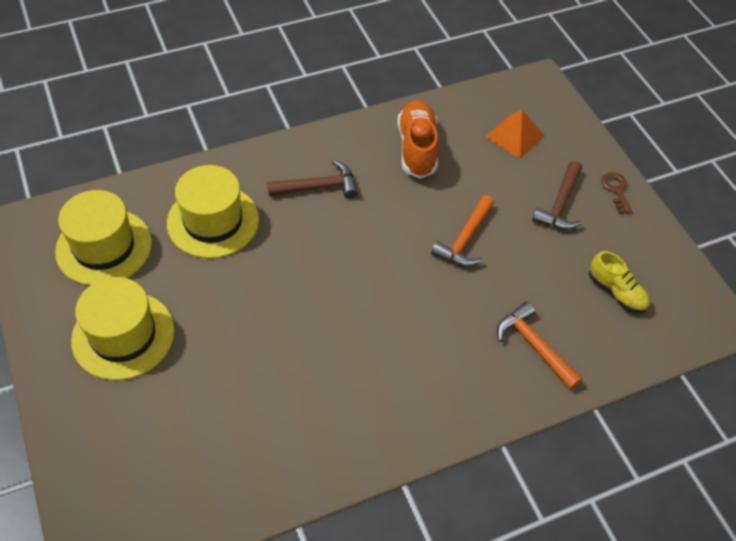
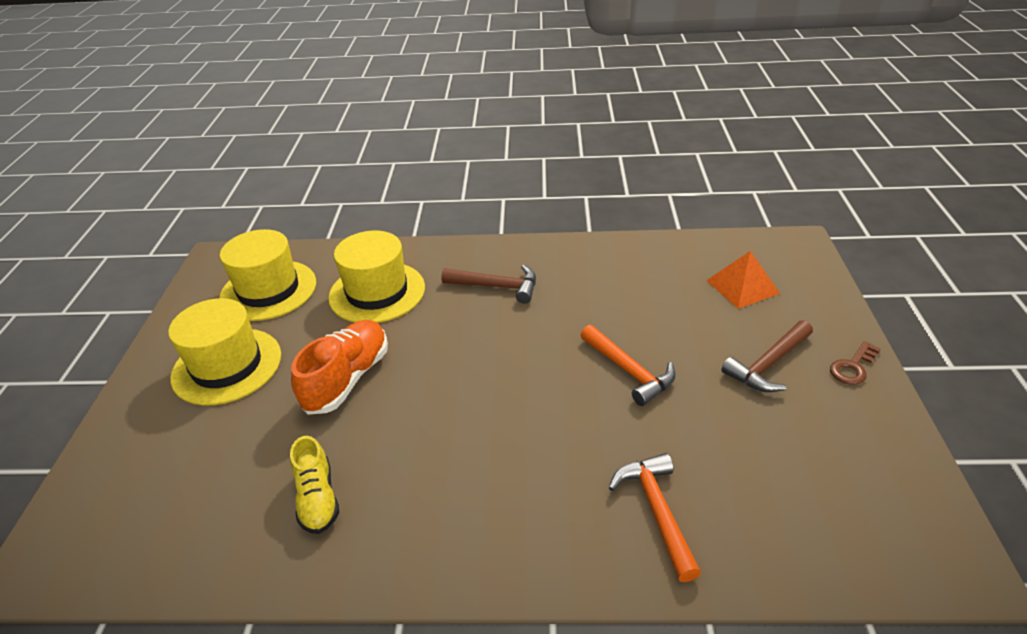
camera: 30 degrees right, 15 degrees down
(417, 148) = (621, 275): orange shoe -> orange shoe (347, 379)
(465, 239) = (629, 371): orange hammer -> orange hammer turned 90 degrees counterclockwise
(616, 190) = (853, 367): brown key -> brown key turned 150 degrees counterclockwise
(616, 292) = (804, 481): yellow shoe -> yellow shoe (317, 498)

